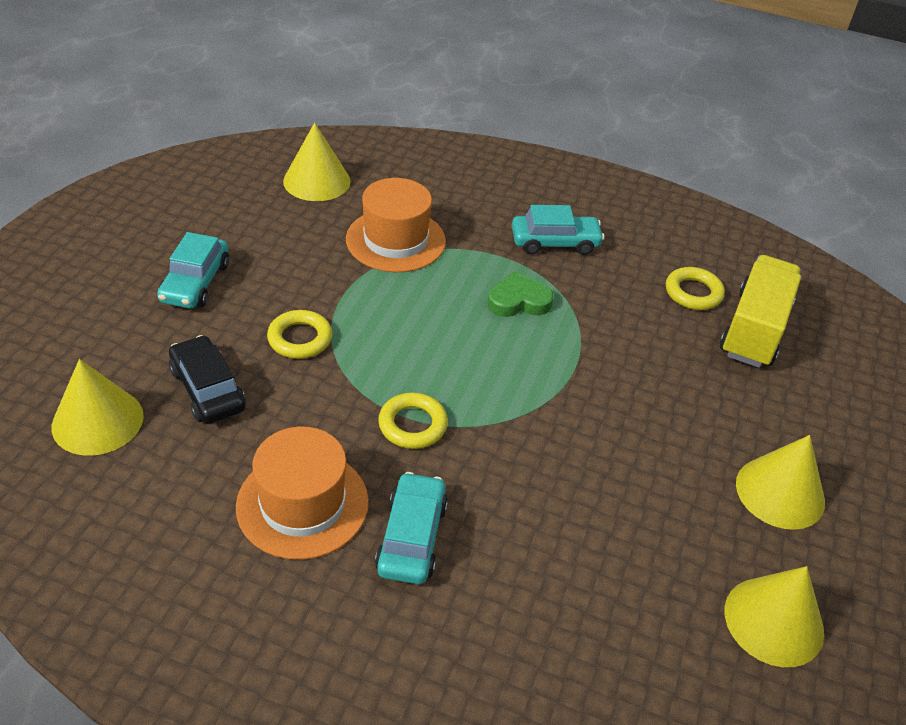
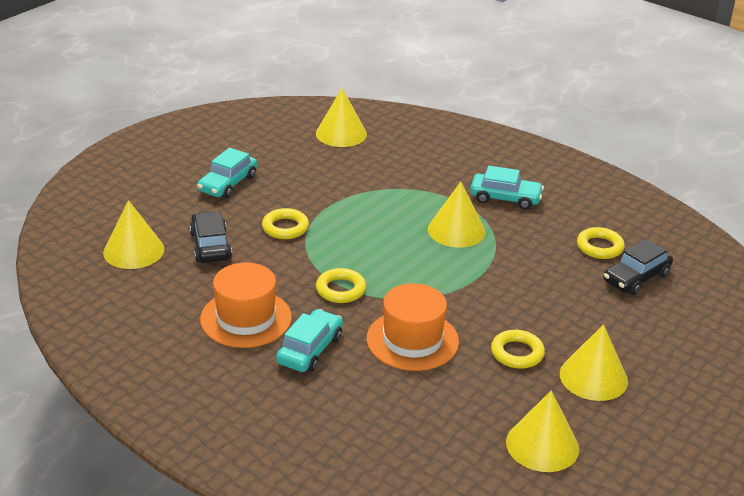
camera: 20 degrees right, 10 degrees down
(395, 240) = (382, 179): orange hat -> orange hat (412, 340)
(518, 301) = (456, 230): green heart -> yellow cone
(675, 476) = (517, 353): none -> yellow ring
(754, 329) = (636, 278): yellow truck -> black car

